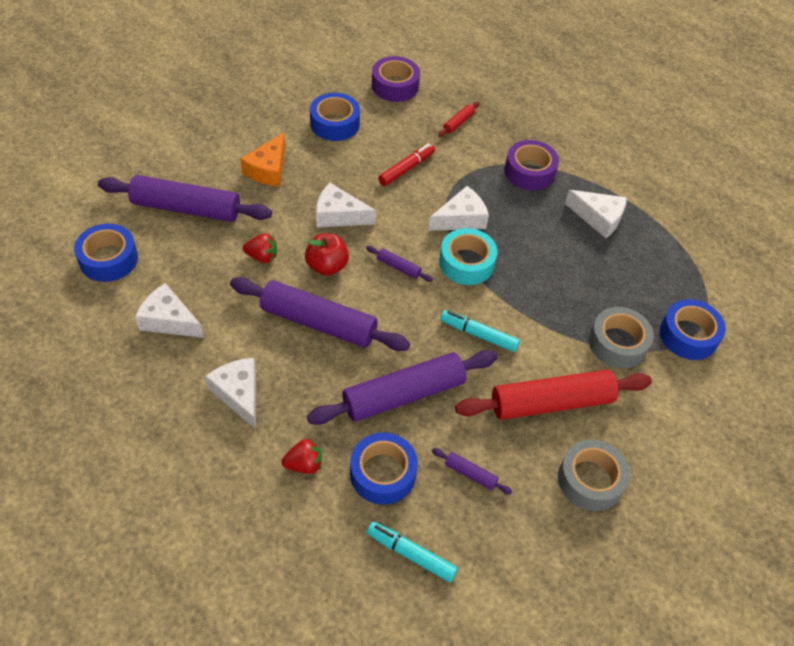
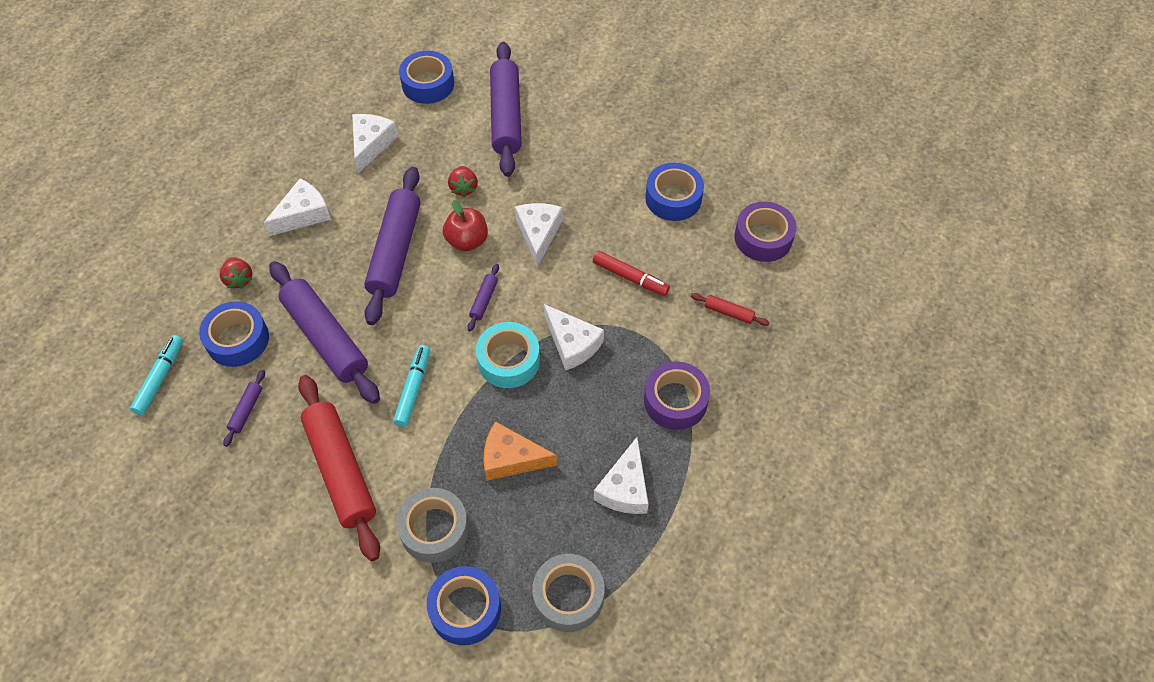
camera: 80 degrees right, 5 degrees up
(268, 169) = (581, 161): orange cheese -> orange cheese (511, 459)
(590, 480) = (253, 519): grey tape -> grey tape (568, 596)

